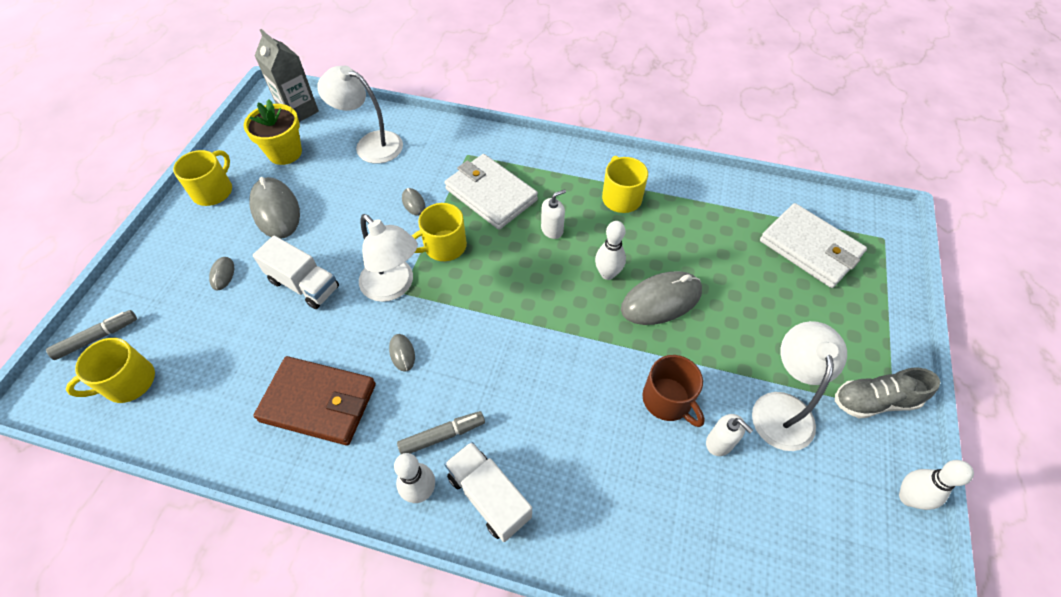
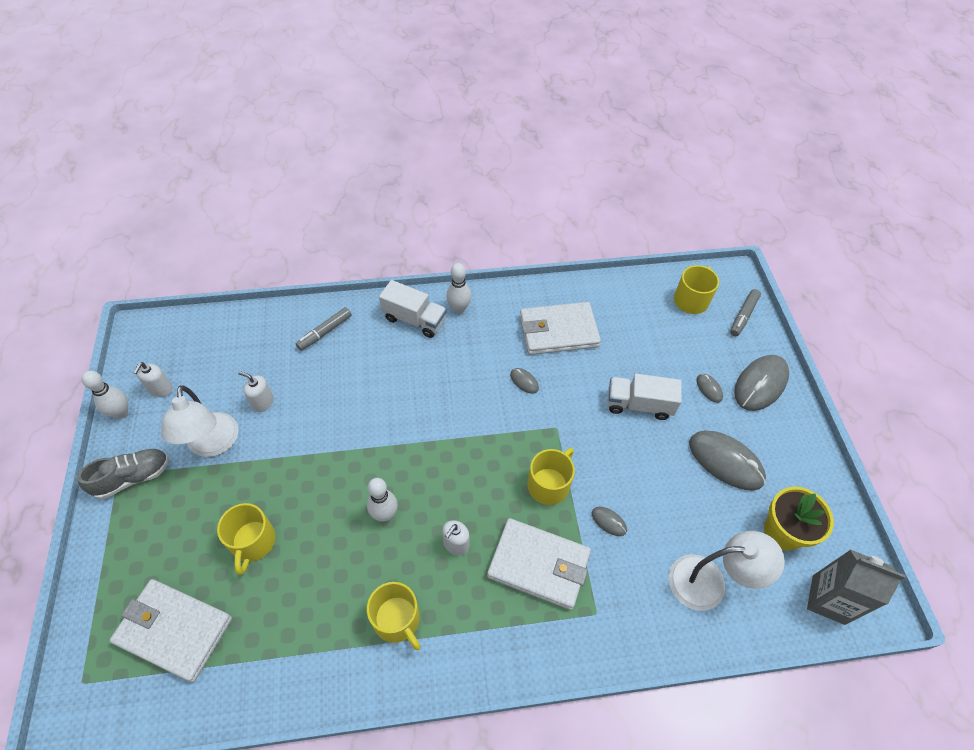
camera: 155 degrees right, 0 degrees up
(213, 191) = (799, 459): yellow mug -> yellow mug (253, 542)
(319, 403) = (558, 331): brown wallet -> white wallet
(393, 287) = (566, 429): white lamp -> none
(442, 435) = (462, 341): grey marker -> grey marker (325, 332)
(661, 300) = (327, 504): grey mouse -> grey mouse (760, 384)
(668, 400) = (306, 419): brown mug -> none
(858, 515) = (161, 389): none -> white soap dispenser

